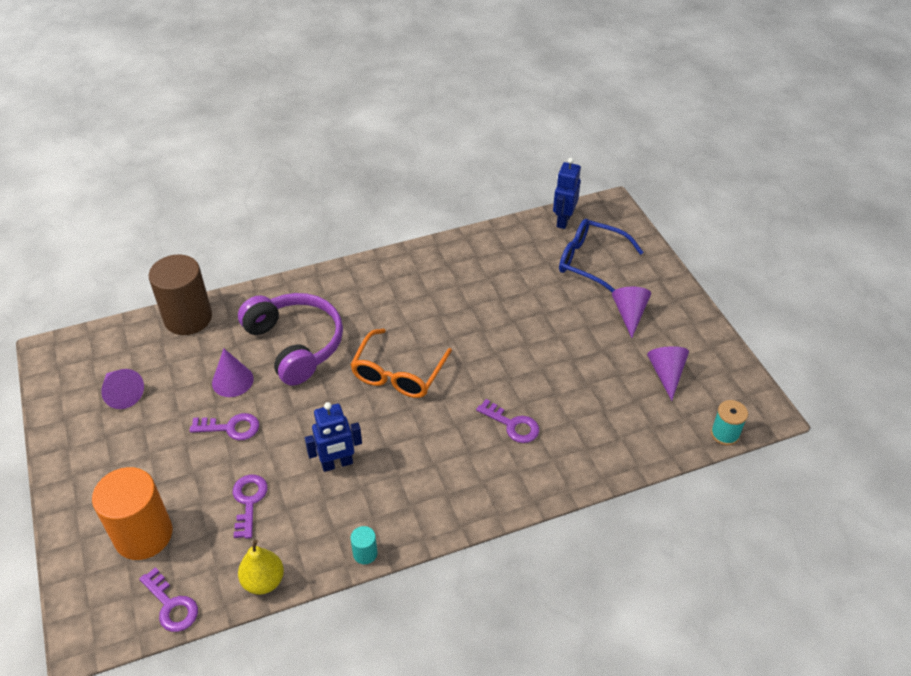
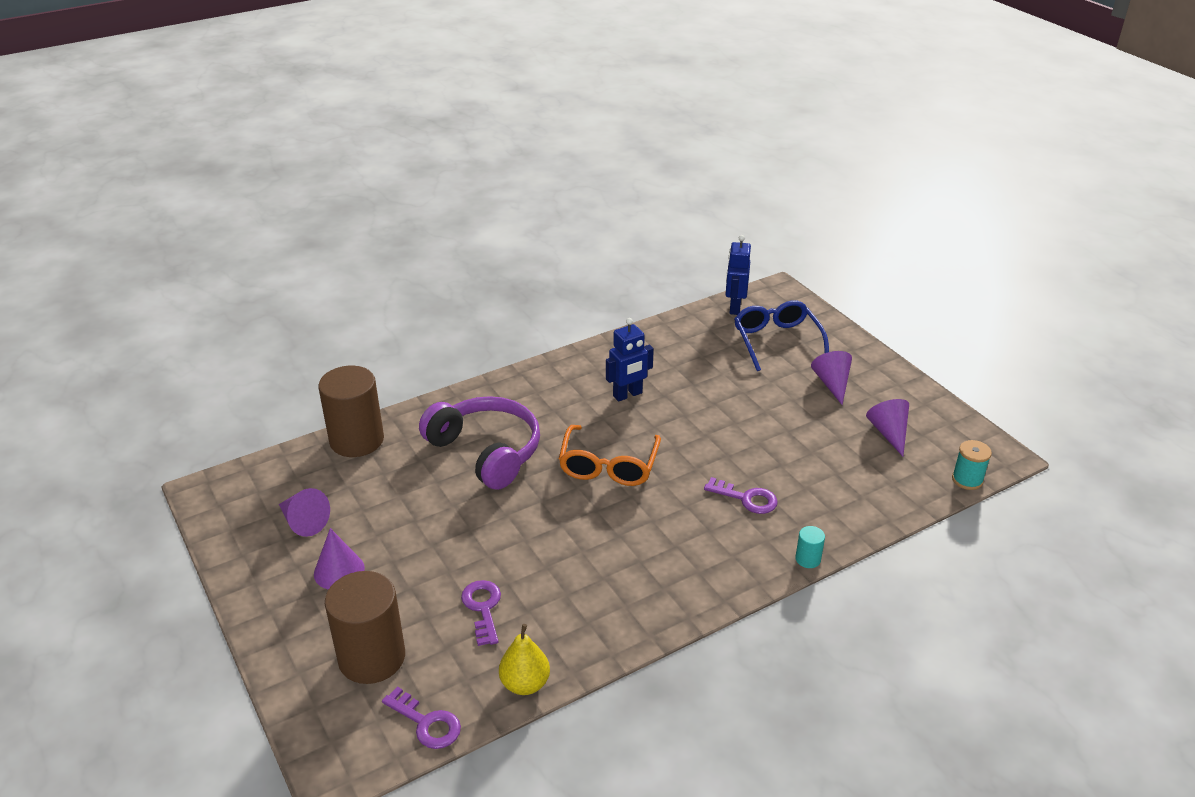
camera: 10 degrees left, 10 degrees down
(143, 535) = (372, 657): orange cylinder -> brown cylinder
(231, 427) = (439, 539): purple key -> none
(232, 381) = (427, 494): purple cone -> purple cone (339, 571)
(337, 464) = (570, 559): blue robot -> blue robot (628, 395)
(365, 553) = (629, 641): turquoise cylinder -> turquoise cylinder (808, 559)
(592, 262) = (777, 342): blue glasses -> blue glasses turned 60 degrees clockwise

